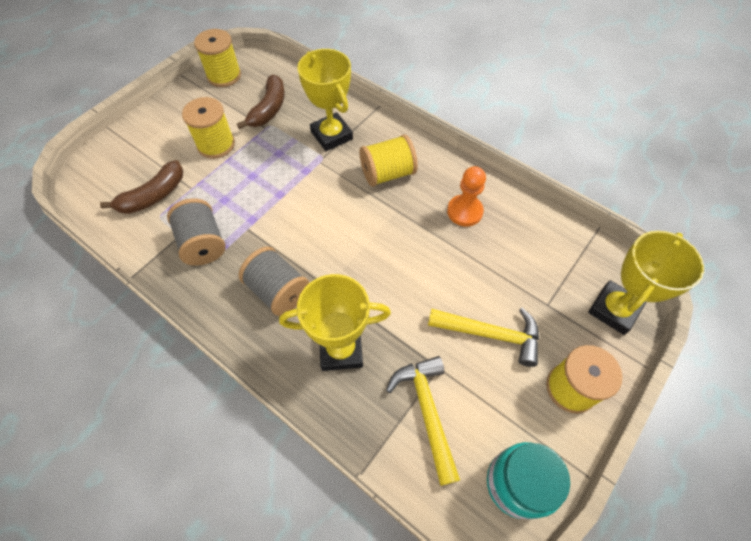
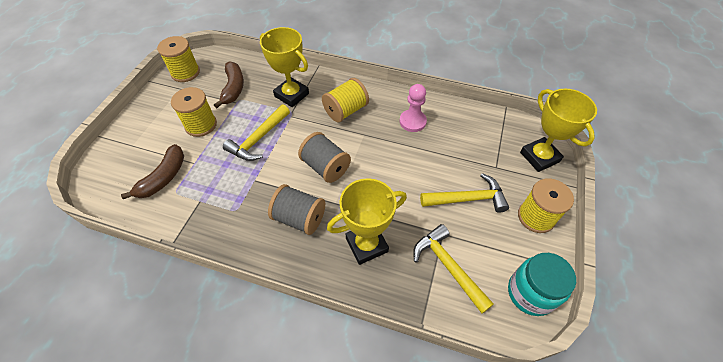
camera: 20 degrees left, 5 degrees down
(203, 243) = (222, 201): grey spool -> grey spool (325, 167)
(272, 180) = (259, 139): none -> yellow hammer
(464, 211) = (412, 121): orange pawn -> pink pawn
(613, 310) = (539, 157): yellow trophy -> yellow trophy turned 45 degrees counterclockwise

